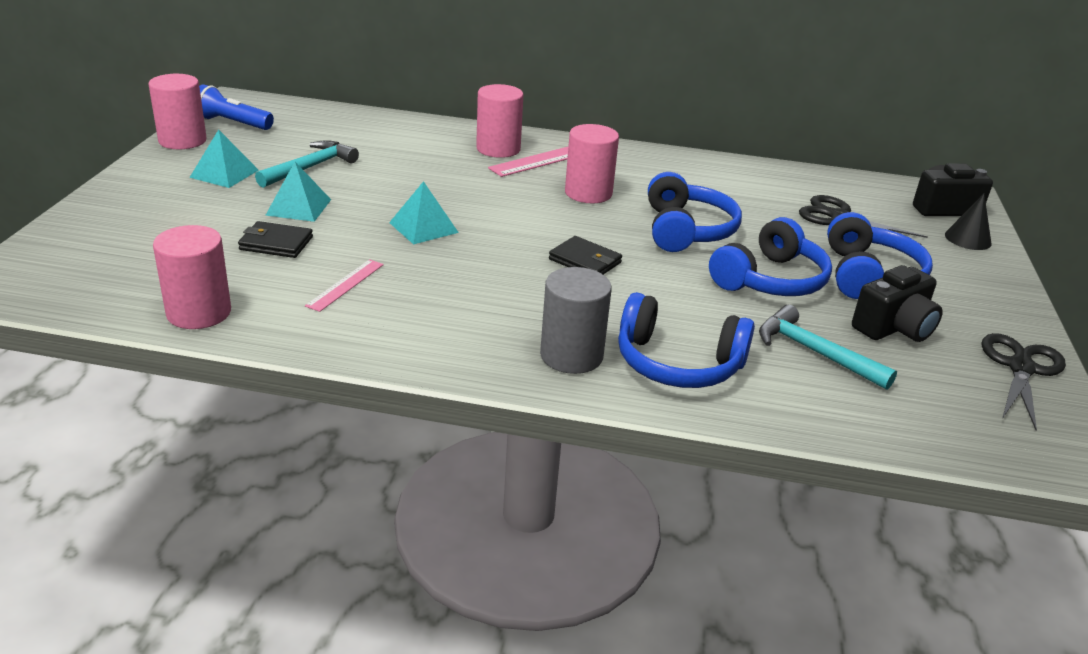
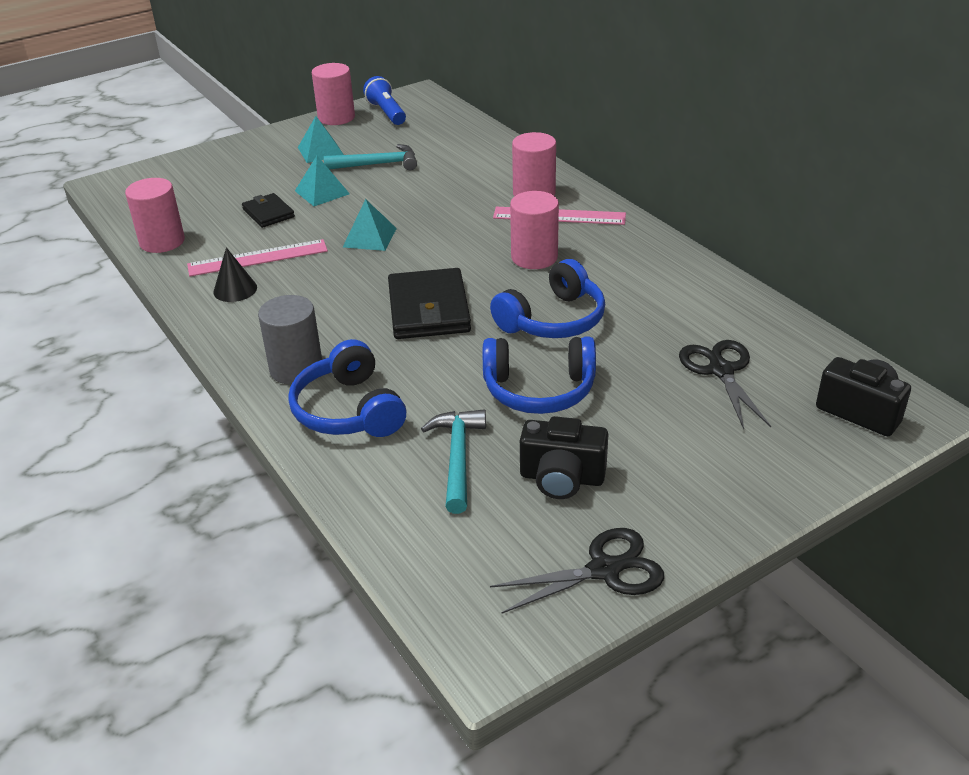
camera: 50 degrees right, 5 degrees up
(345, 285) = (258, 258): pink ruler -> pink ruler, size x1.64
(585, 261) = (428, 309): black wallet -> black wallet, size x1.78
(869, 275) = (635, 429): blue headphones -> none
(968, 239) = (819, 450): black cone -> black cone (235, 289)

